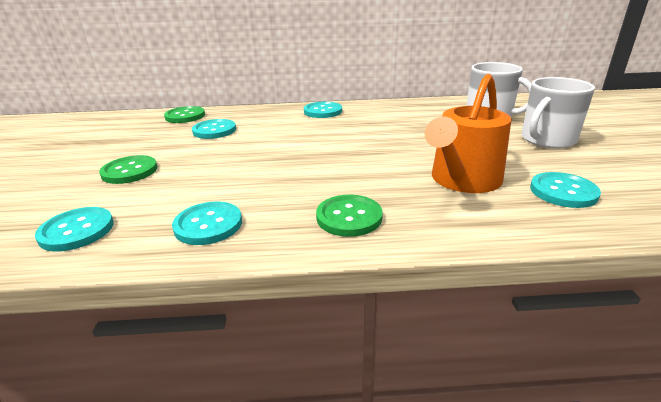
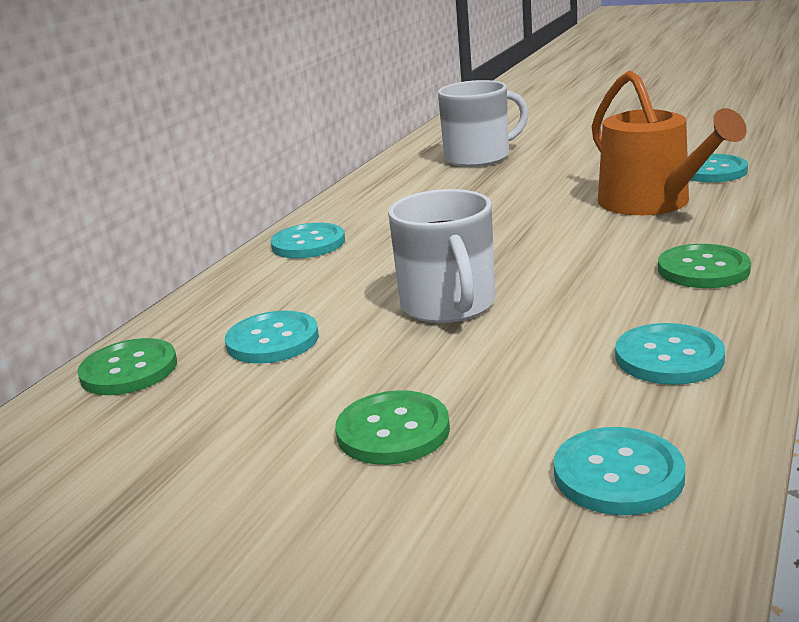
camera: 60 degrees left, 5 degrees down
(547, 140) = (582, 150): white mug -> white mug (448, 305)

